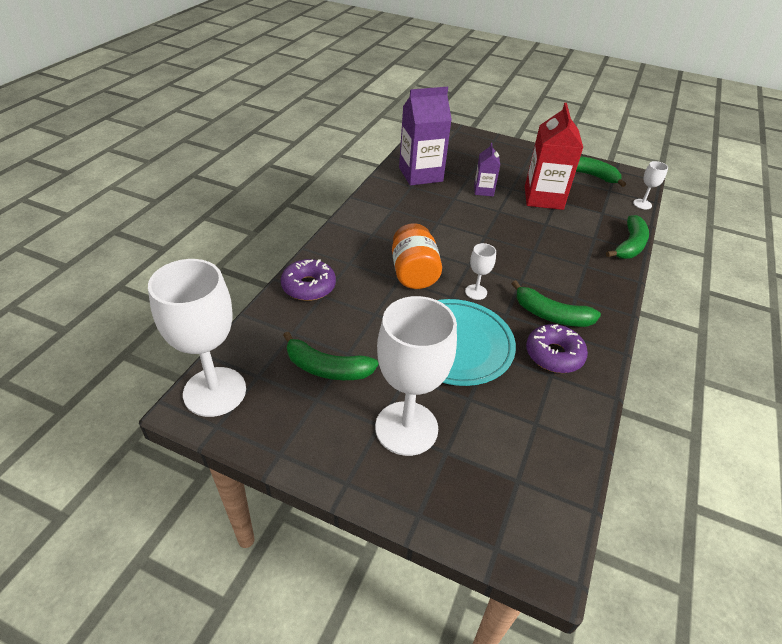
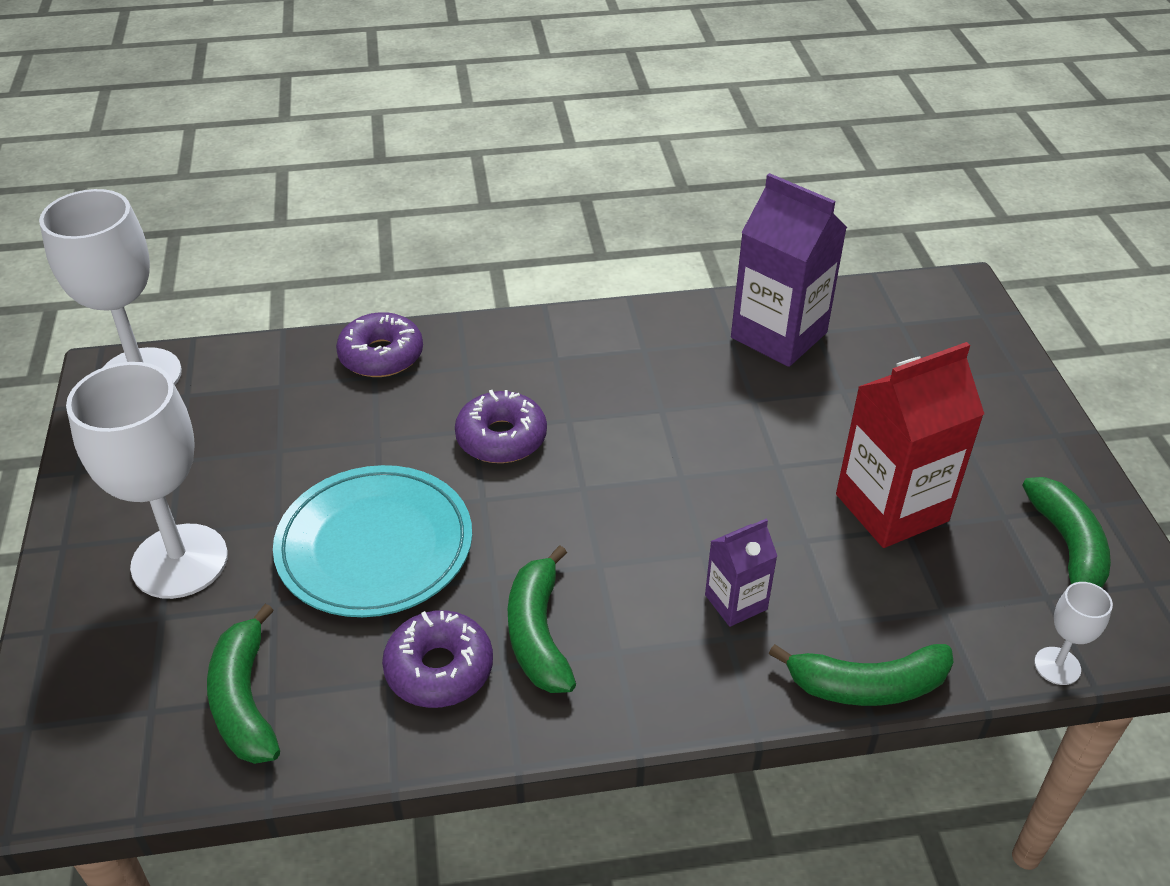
camera: 60 degrees right, 0 degrees up
(327, 368) = (238, 444): green banana -> green banana (245, 700)
(413, 273) = (501, 438): orange jar -> purple donut
(476, 292) = (518, 522): white goblet -> none
(483, 190) = (820, 423): purple carton -> purple carton (736, 602)

